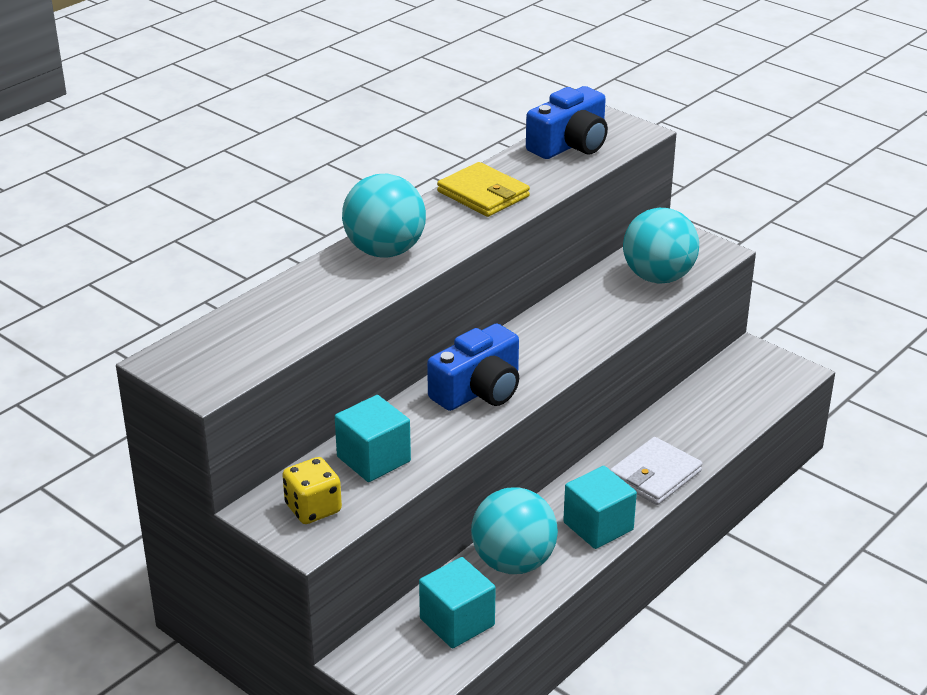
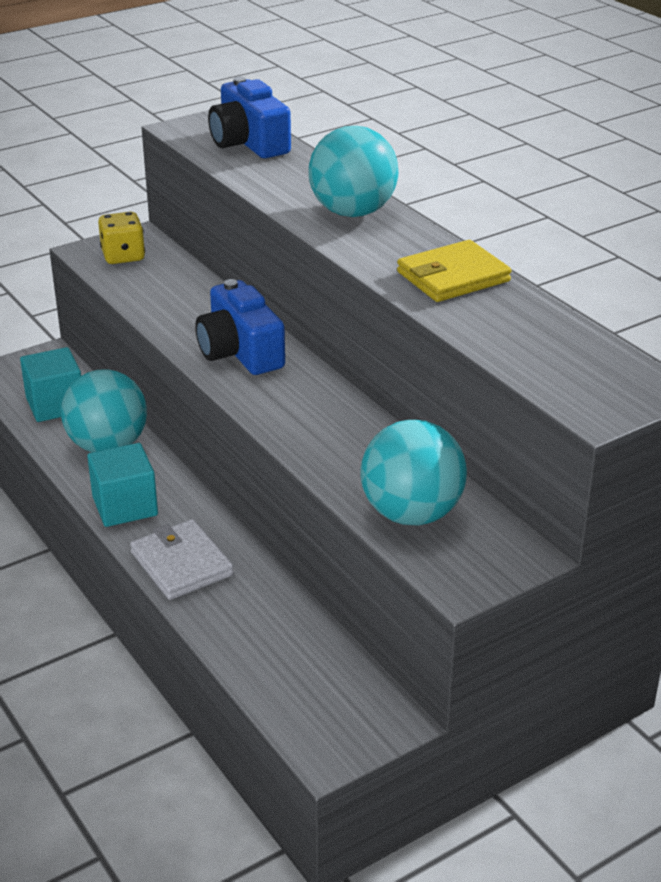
camera: 105 degrees right, 0 degrees up
(373, 459) = (169, 287): turquoise cube -> none
(570, 145) = (567, 351): blue camera -> blue camera (249, 142)

